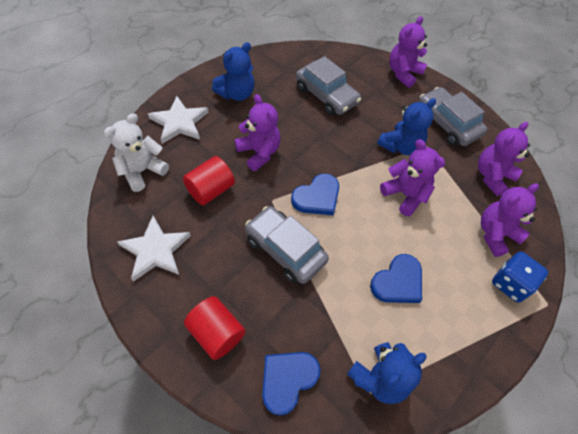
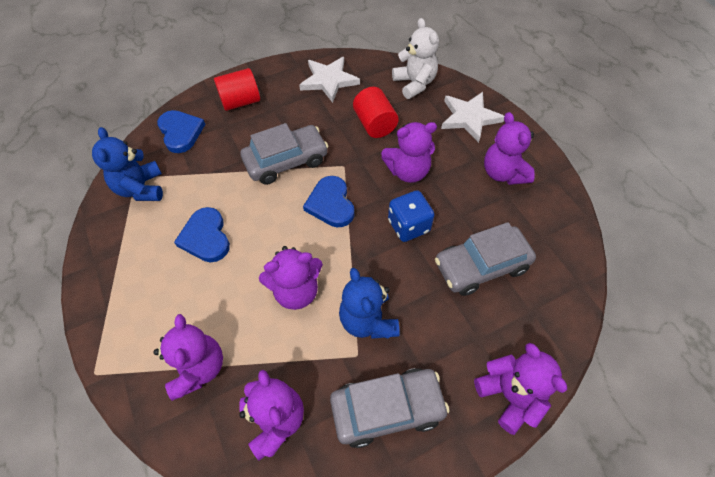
camera: 115 degrees right, 0 degrees up
(236, 94) = (503, 173): blue teddy bear -> purple teddy bear
(510, 283) = (138, 346): blue dice -> blue dice (408, 226)

